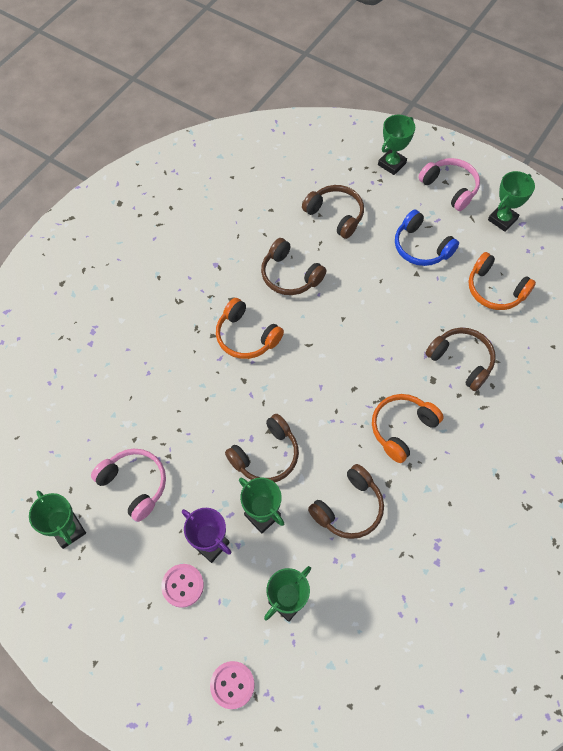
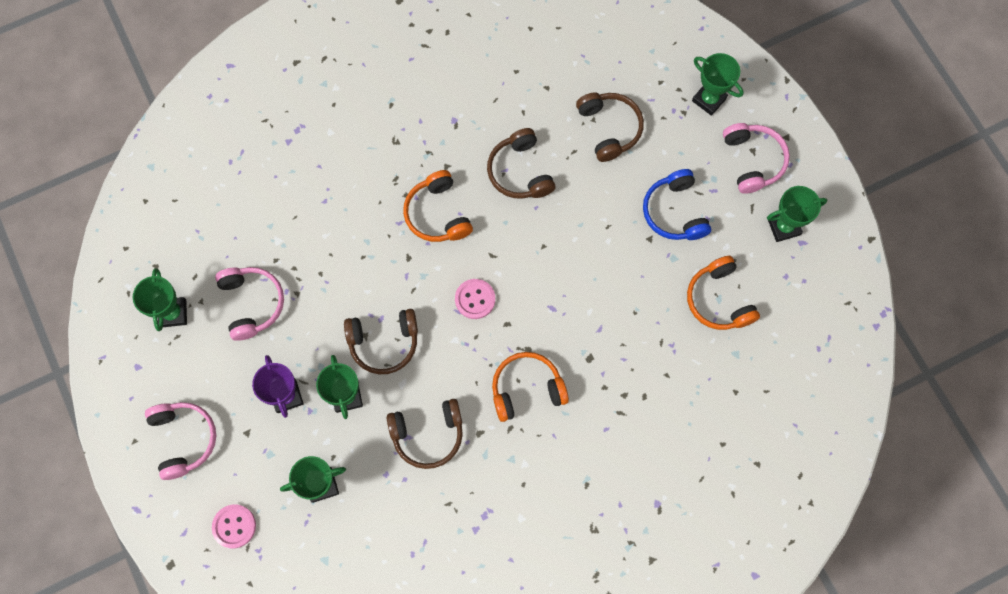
camera: 30 degrees right, 10 degrees up
(140, 634) = (184, 439): none -> pink headphones
(182, 585) = (242, 419): pink button -> pink button (475, 299)
(391, 164) = (709, 99): green trophy -> green trophy turned 60 degrees clockwise
(461, 361) = (631, 354): brown headphones -> none

